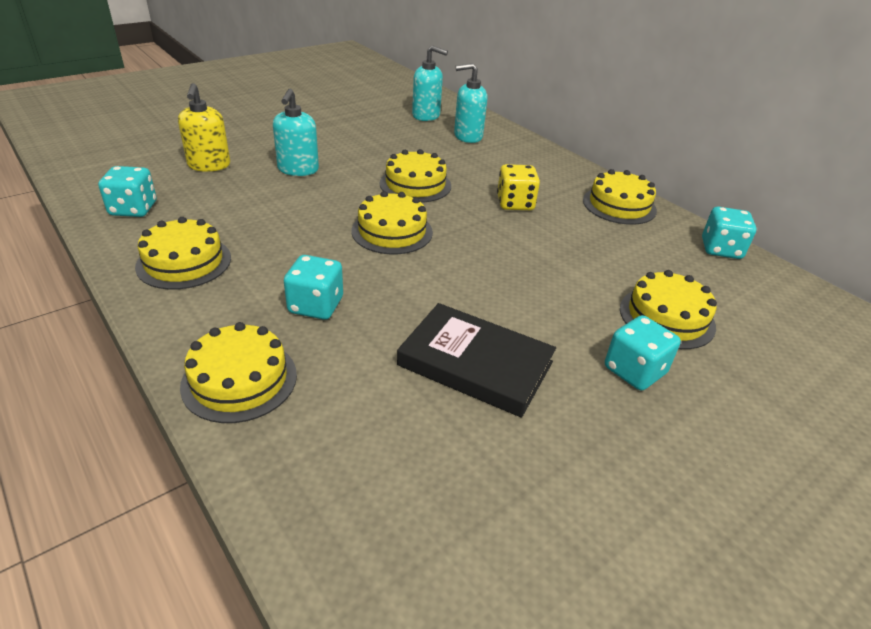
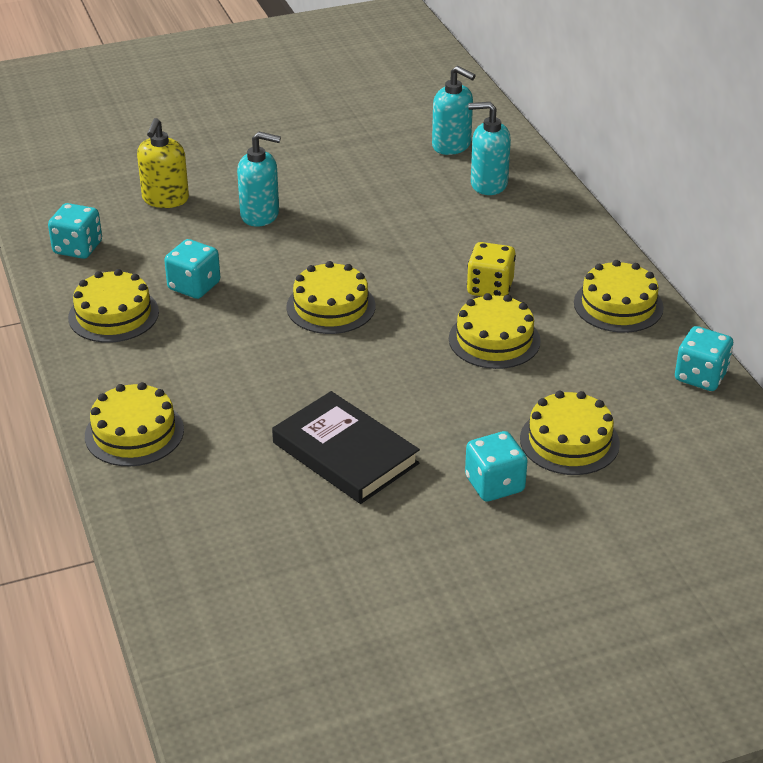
camera: 20 degrees right, 0 degrees up
(298, 169) = (260, 215): turquoise soap dispenser -> turquoise soap dispenser turned 105 degrees counterclockwise
(316, 305) = (222, 376): turquoise dice -> turquoise dice (194, 286)
(415, 184) = (385, 249): yellow cake -> yellow cake (494, 340)

